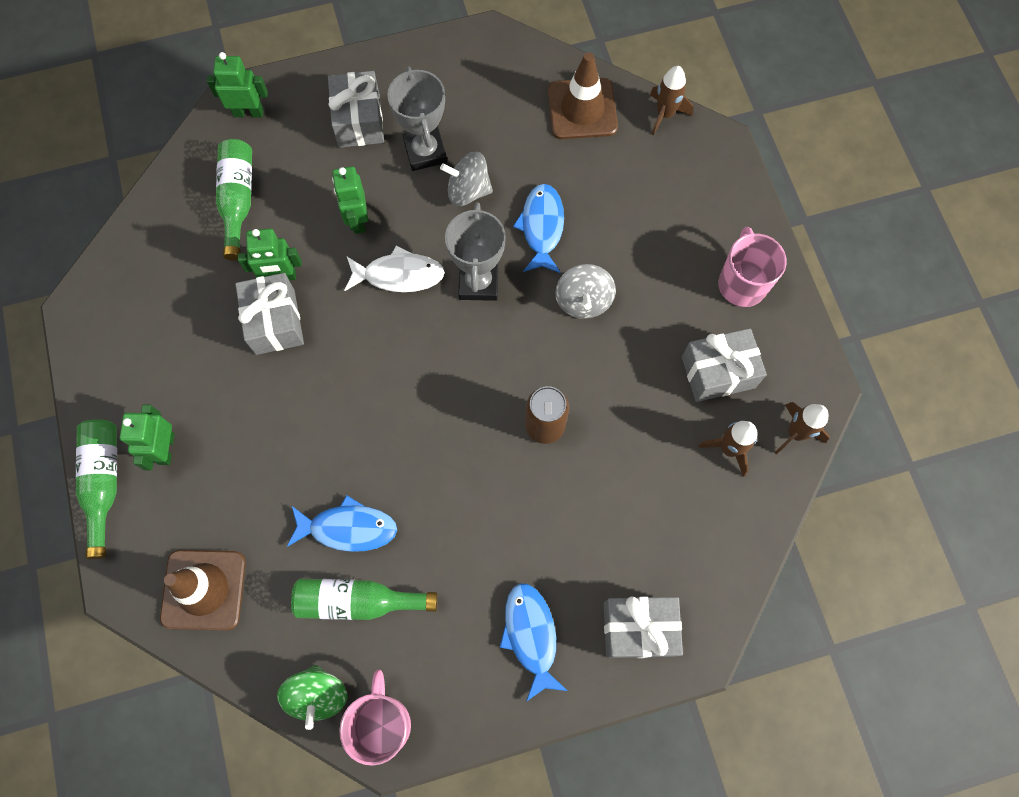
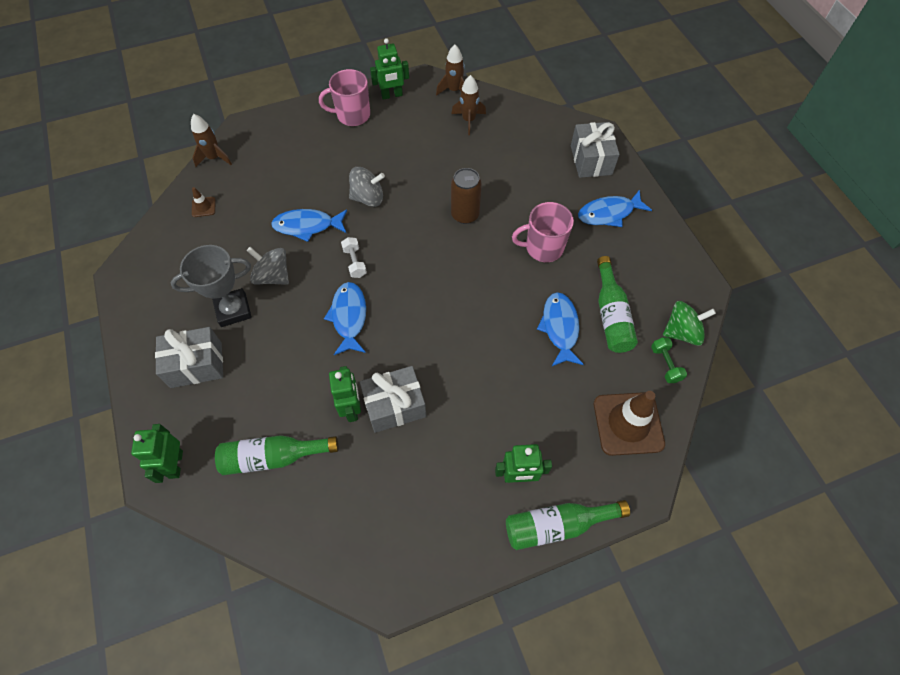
camera: 95 degrees left, 10 degrees down
(274, 659) = (665, 364): none -> green dumbbell
(357, 220) = (297, 354): green robot -> green robot (392, 95)
(382, 723) = (688, 290): pink mug -> pink mug (543, 248)
(399, 275) = (349, 317): white fish -> blue fish
(468, 191) = (273, 276): grey spinning top -> grey spinning top turned 120 degrees clockwise
(478, 283) = (355, 262): grey trophy -> white dumbbell
(582, 109) = (203, 207): brown traffic cone -> brown traffic cone, size x0.44
(718, 372) = (417, 126): grey gift -> none

